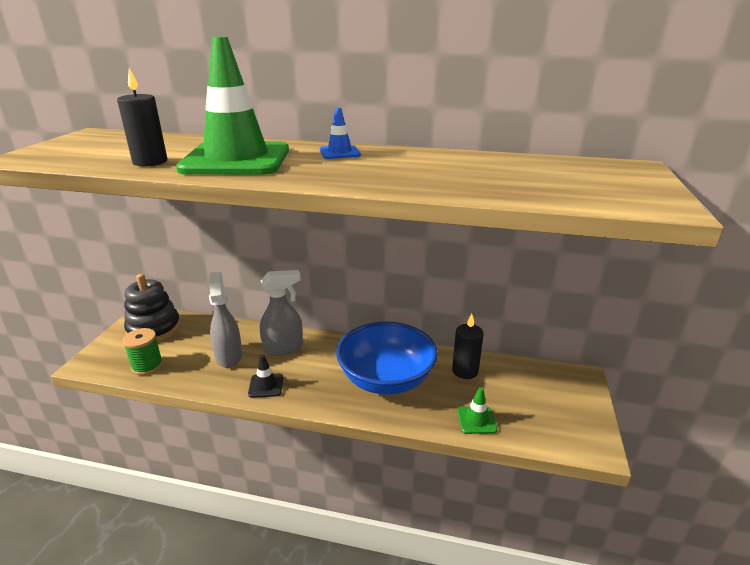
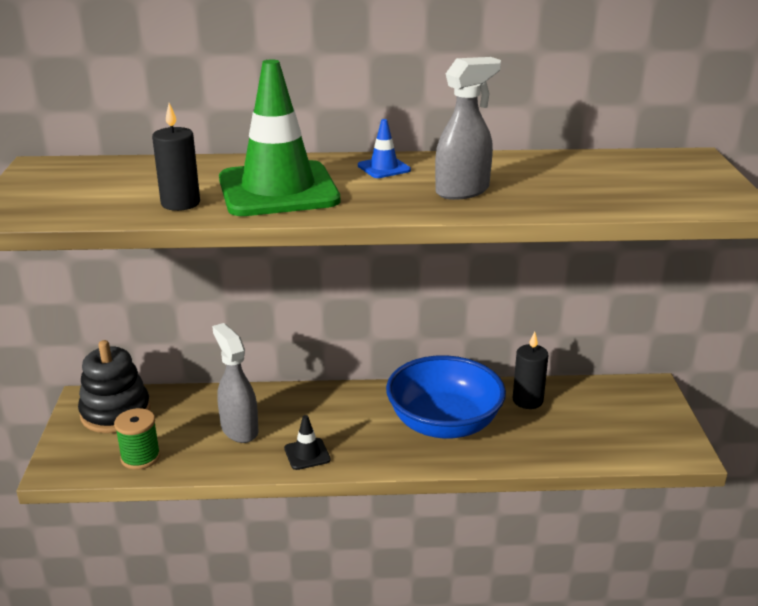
camera: 15 degrees left, 0 degrees up
(284, 348) = (302, 409): grey spray bottle -> grey spray bottle (463, 191)
(476, 420) = (561, 449): green traffic cone -> none

